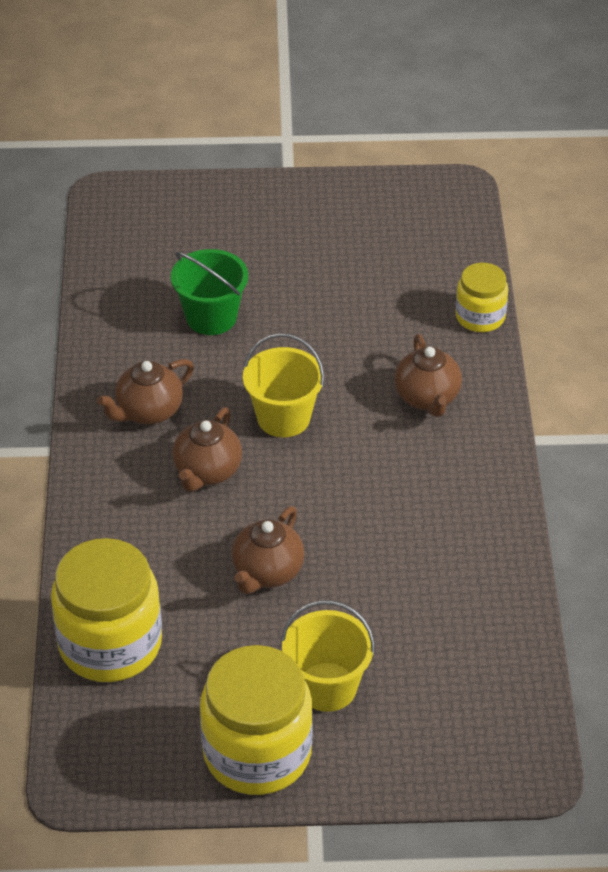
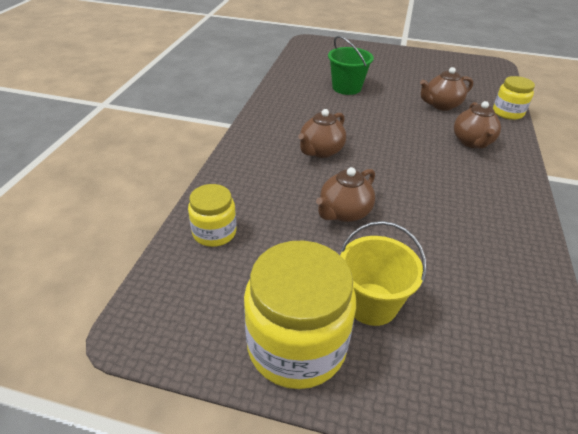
camera: 15 degrees right, 5 degrees down
(110, 644) = (214, 232): yellow jar -> yellow jar, size x0.56
(148, 411) = (296, 118): brown teapot -> brown teapot (441, 105)
(283, 418) = (377, 135): yellow bucket -> none

